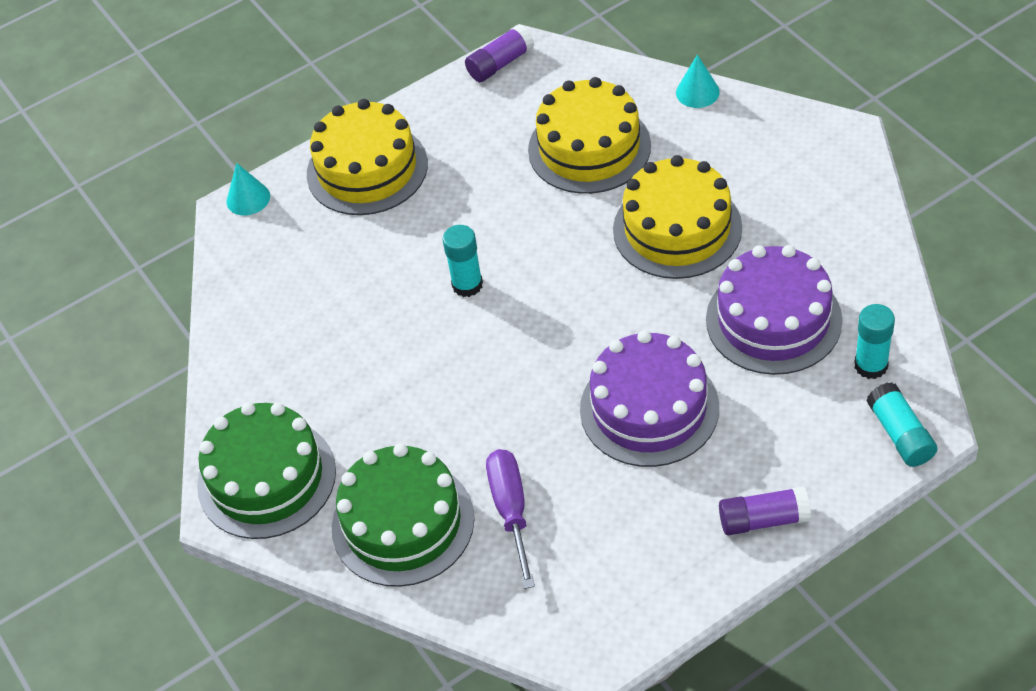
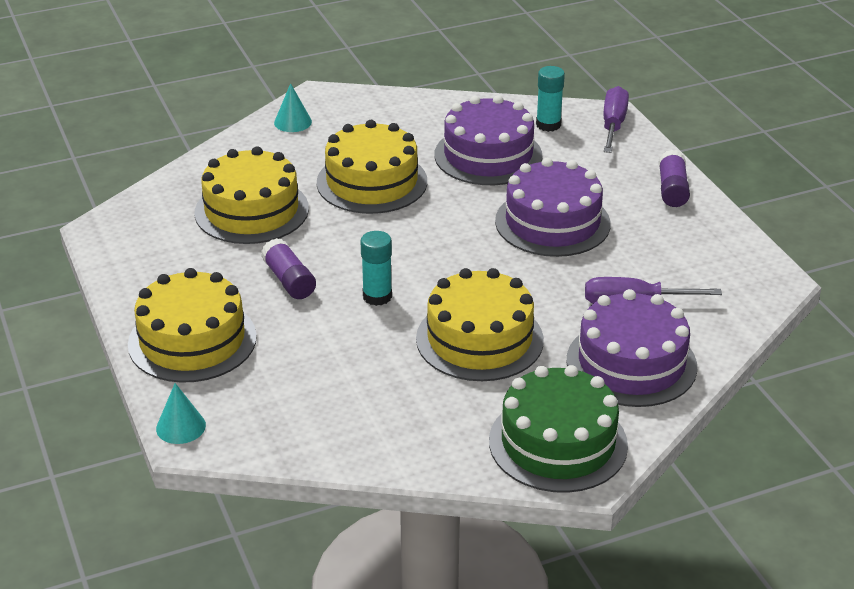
camera: 85 degrees left, 15 degrees down
(403, 523) = (631, 363): green cake -> purple cake
(415, 384) = (479, 339): none -> yellow cake
(500, 64) = (108, 244): purple glue stick -> purple glue stick (289, 280)
(697, 92) = (224, 149): turquoise cone -> turquoise cone (293, 122)
(900, 434) = (613, 125): turquoise glue stick -> purple screwdriver

